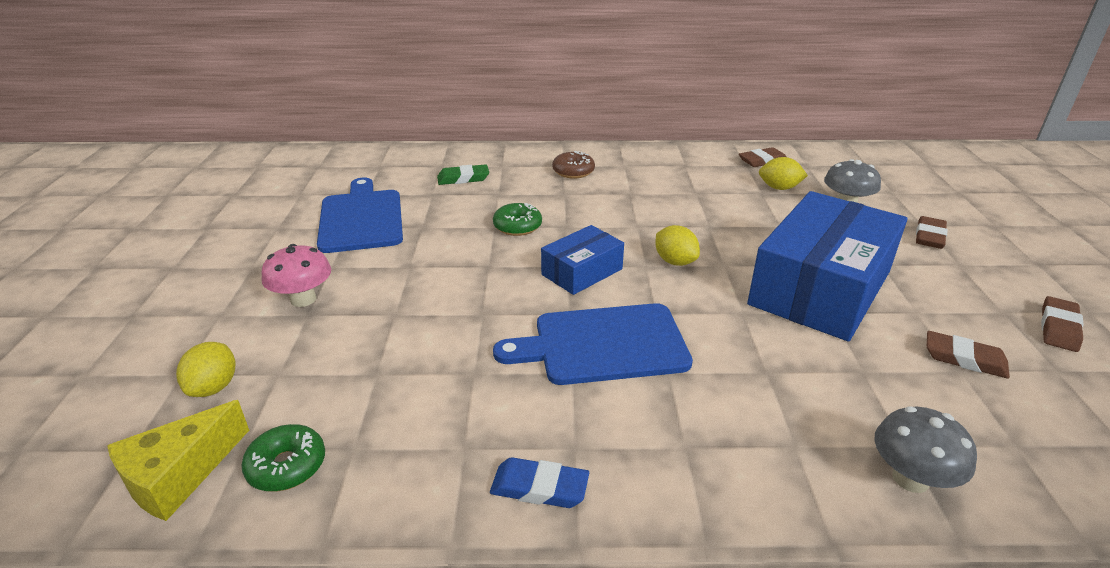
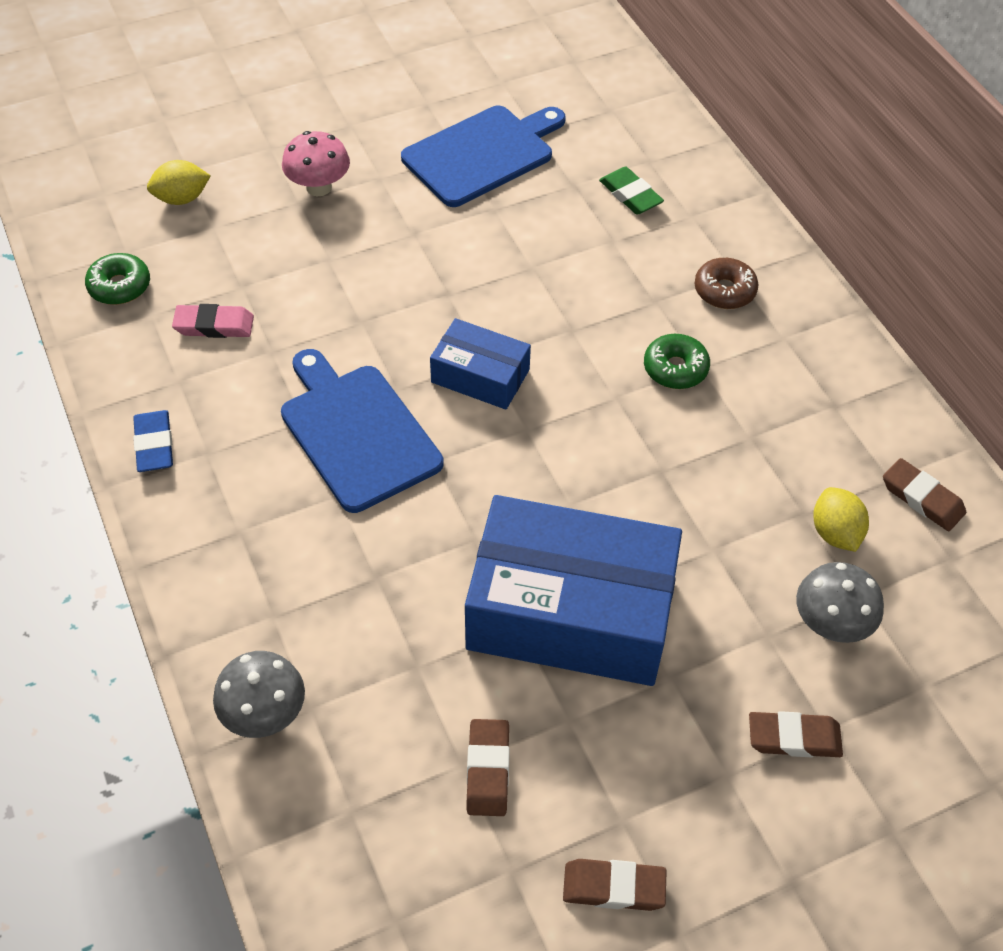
camera: 65 degrees right, 20 degrees up
(179, 475) = (90, 234): yellow cheese -> none
(409, 403) = (214, 325): none -> pink eraser
(517, 226) = (545, 287): green donut -> green donut (675, 368)
(675, 261) = (550, 455): yellow lemon -> none

